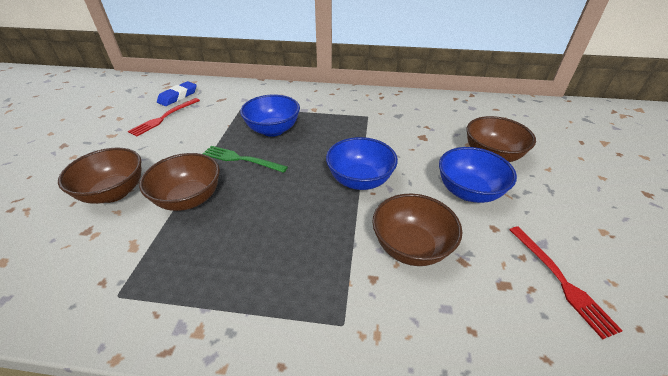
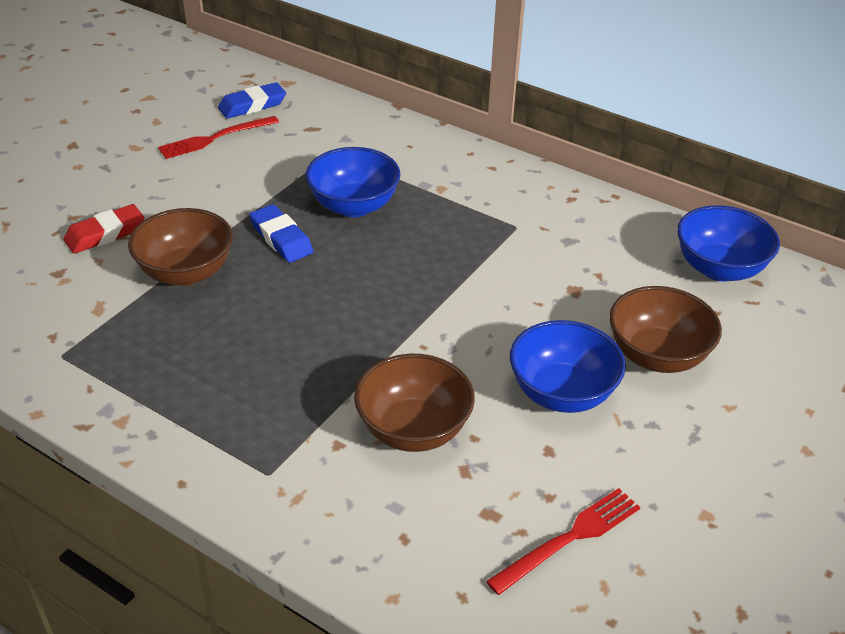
camera: 25 degrees right, 0 degrees up
(114, 192) = (105, 234): brown bowl -> red eraser
(241, 159) = (281, 238): green fork -> blue eraser
(360, 180) = (419, 323): blue bowl -> blue bowl (719, 268)
(560, 280) = (569, 539): red fork -> red fork turned 135 degrees counterclockwise

